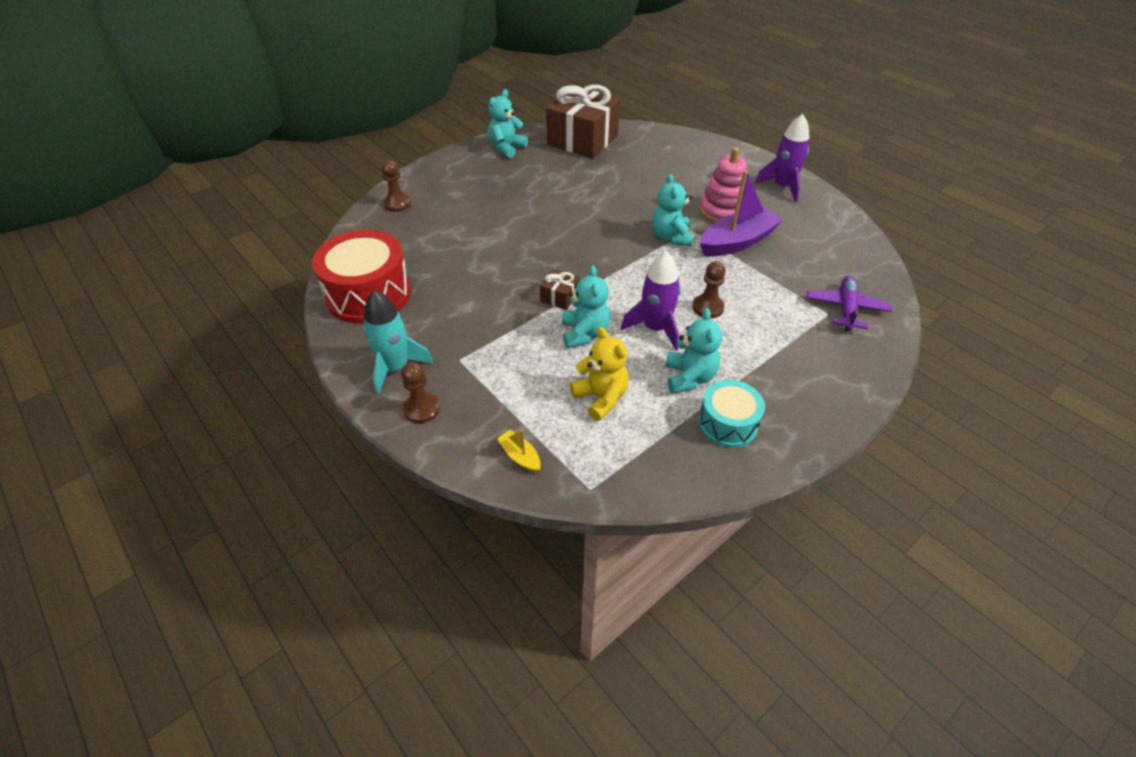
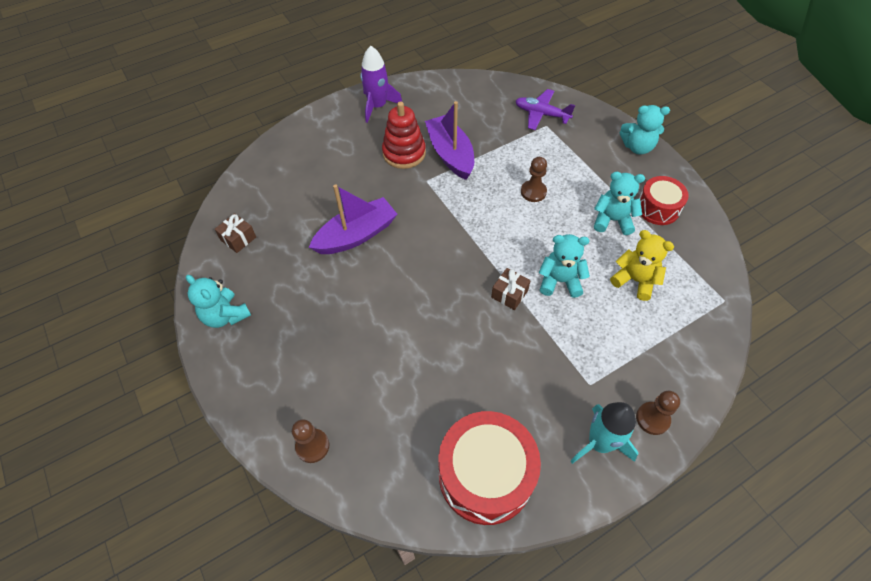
camera: 80 degrees left, 10 degrees up
(520, 456) = (699, 344): yellow boat -> none
(582, 140) = (238, 238): brown gift -> brown gift, size x0.42
(601, 398) = (635, 280): yellow teddy bear -> yellow teddy bear turned 60 degrees clockwise
(605, 197) = (356, 235): none -> purple boat
(655, 328) = (556, 231): purple rocket -> none
(671, 237) = (435, 196): turquoise teddy bear -> turquoise teddy bear (637, 147)
(723, 211) = (404, 153): pink stacking toy -> red stacking toy
(727, 424) = (658, 208): turquoise drum -> red drum

